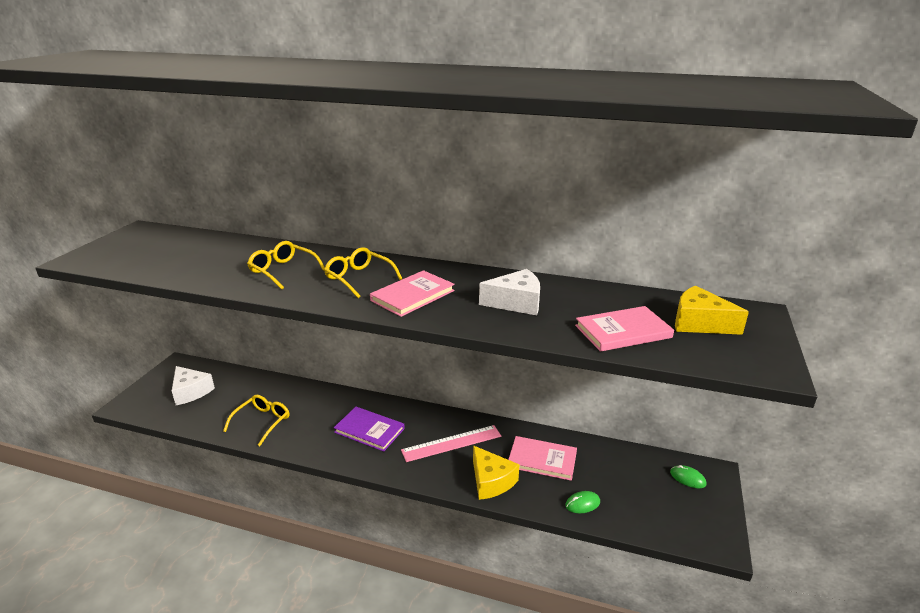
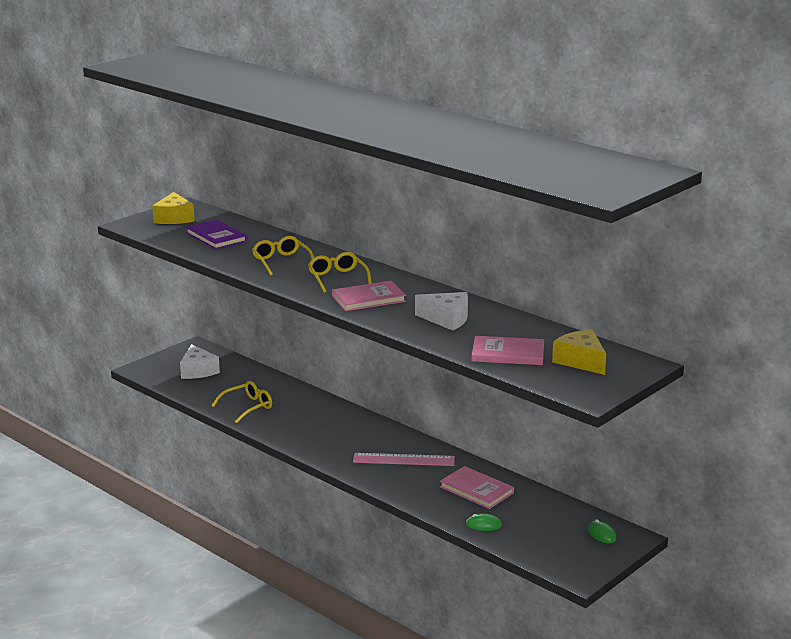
camera: 25 degrees right, 5 degrees down
(369, 430) = (337, 434): purple book -> purple book (216, 237)
(491, 481) = (416, 492): yellow cheese -> yellow cheese (174, 218)

